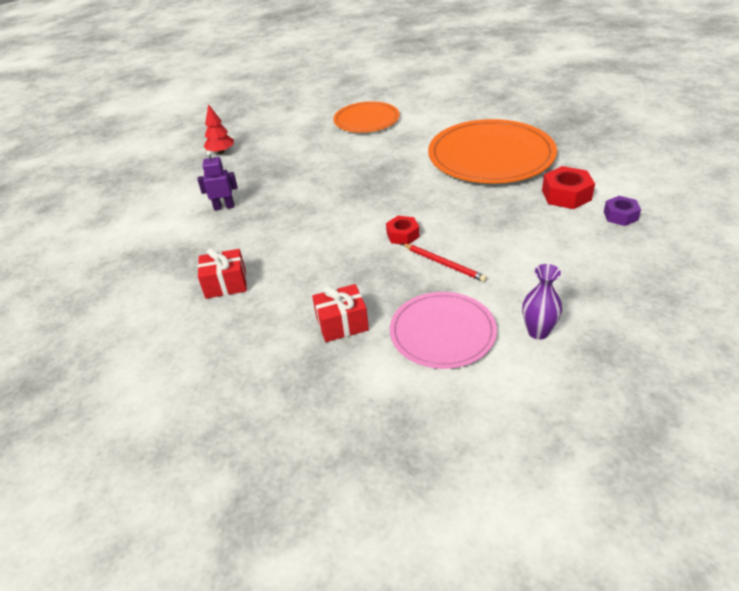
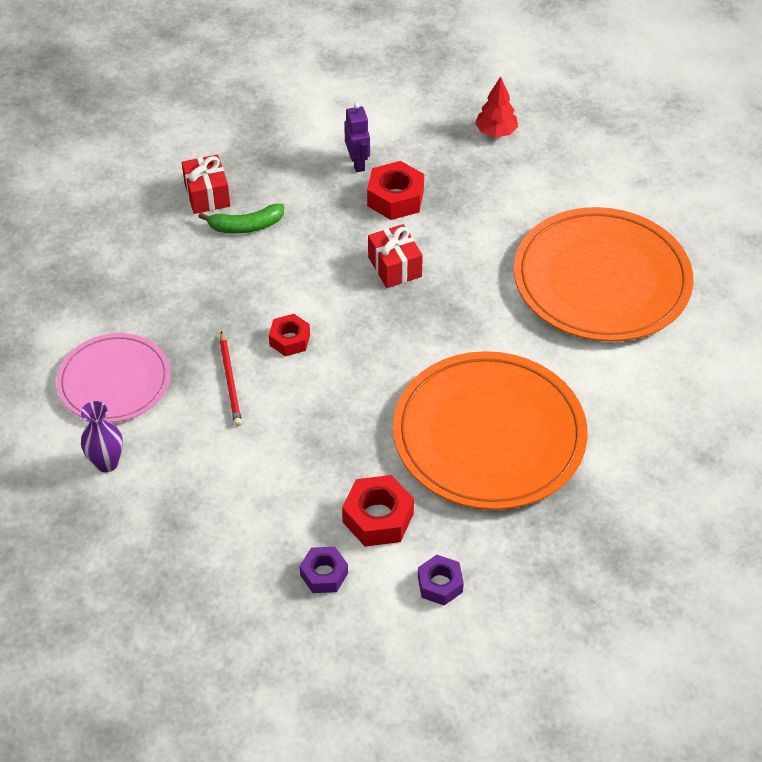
camera: 80 degrees right, 10 degrees up
(268, 190) = (395, 198): none -> red nut
(272, 260) = (246, 226): none -> green banana
(342, 324) = (135, 298): red gift -> red gift (394, 267)
(366, 120) = (601, 280): orange plate -> orange plate, size x1.67
(443, 263) = (230, 381): red pencil -> red pencil turned 45 degrees counterclockwise
(613, 173) = (440, 584): none -> purple nut

